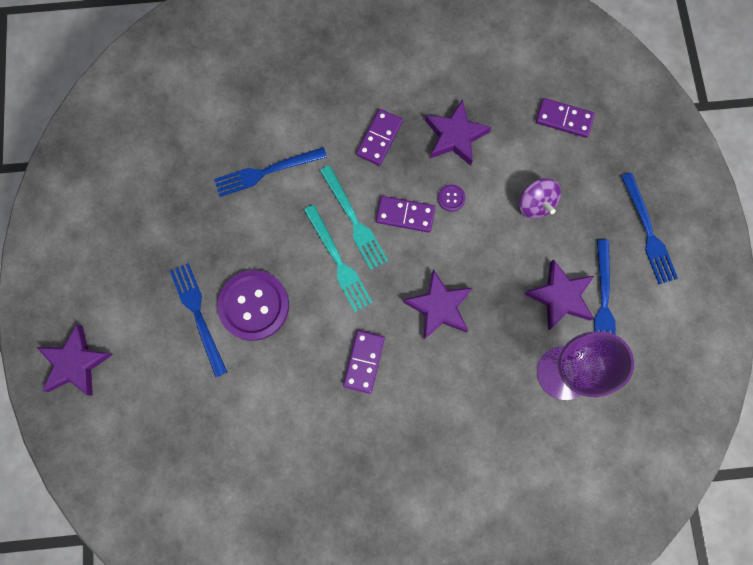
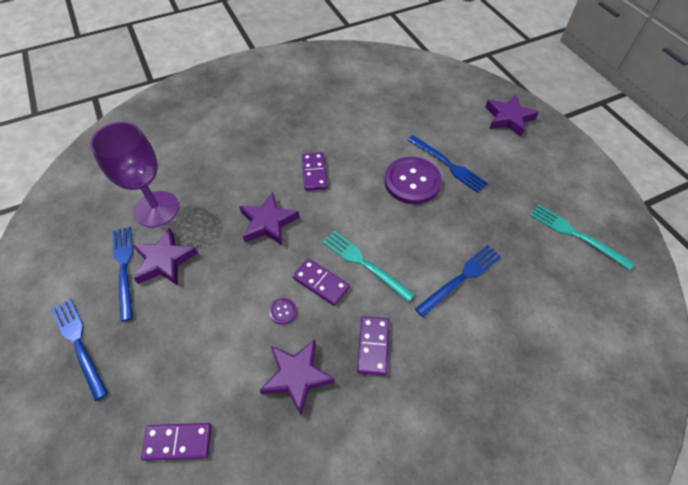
camera: 160 degrees right, 20 degrees down
(338, 261) = (363, 229): turquoise fork -> turquoise fork (576, 235)
(405, 215) = (321, 283): purple domino -> purple domino turned 45 degrees clockwise
(535, 204) = (198, 333): purple spinning top -> none

